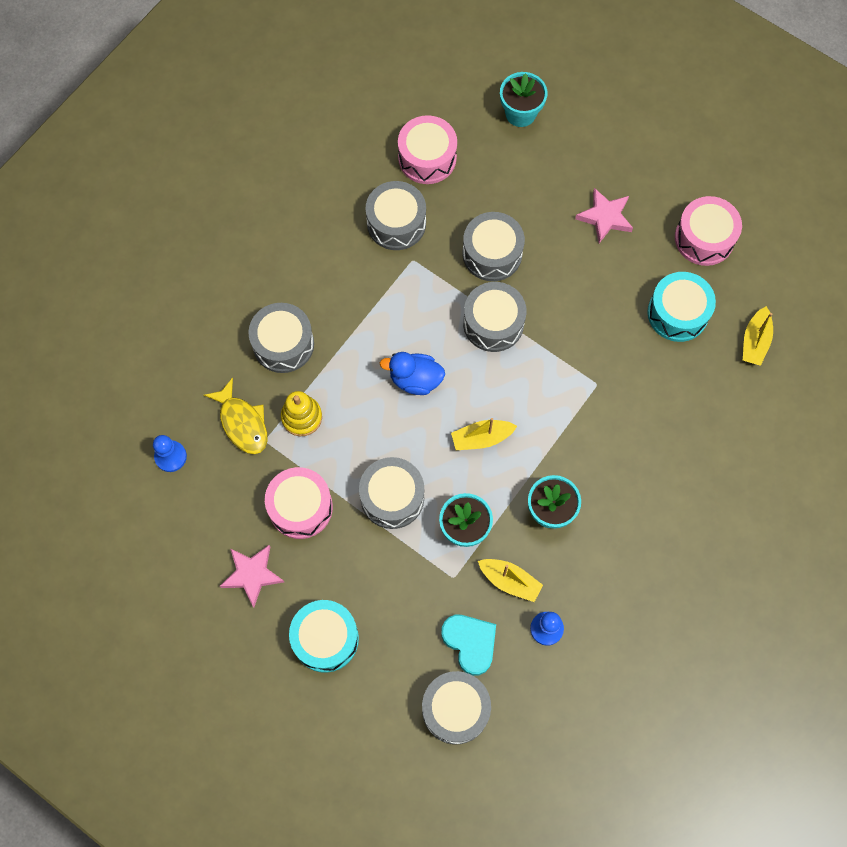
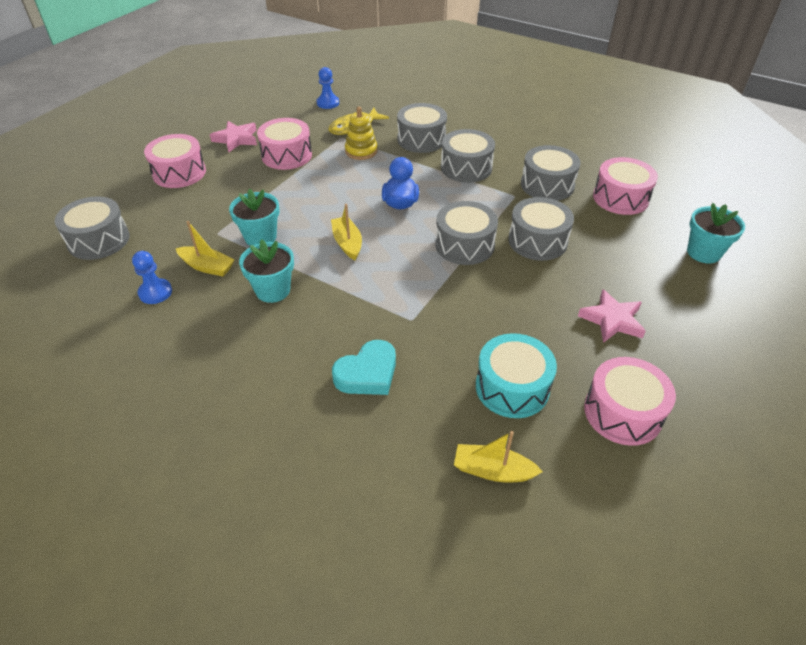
camera: 85 degrees right, 25 degrees down
(325, 639) = (179, 173): turquoise drum -> pink drum
(392, 497) = (292, 197): grey drum -> grey drum (466, 167)
(470, 643) = (155, 245): turquoise heart -> turquoise heart (367, 373)
(510, 581) = (207, 267): yellow boat -> yellow boat turned 90 degrees counterclockwise

